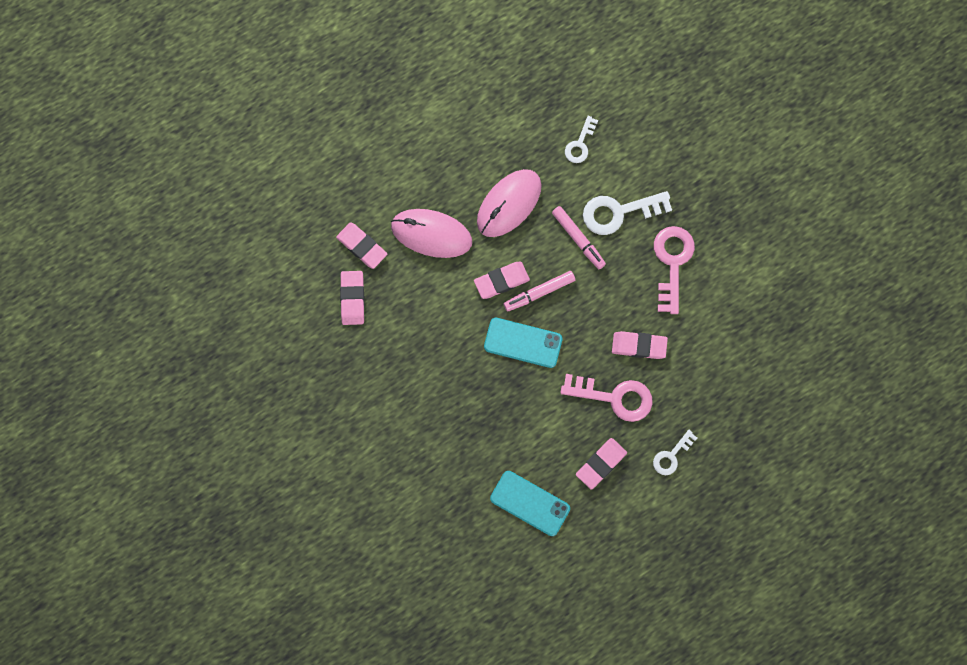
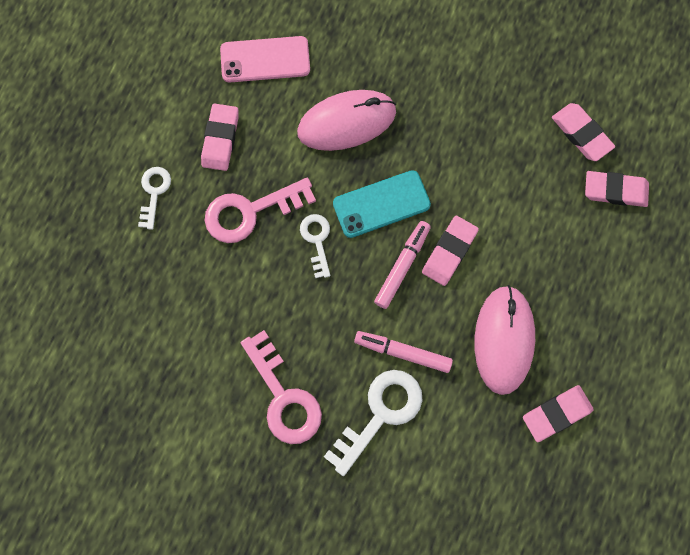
camera: 145 degrees right, 0 degrees up
(431, 234) = (557, 251): pink mouse -> pink mouse (346, 122)
(530, 503) = (265, 60): turquoise phone -> pink phone
(580, 144) = (478, 465): white key -> white key (317, 240)
(639, 346) = (260, 281): pink eraser -> pink eraser (556, 413)

